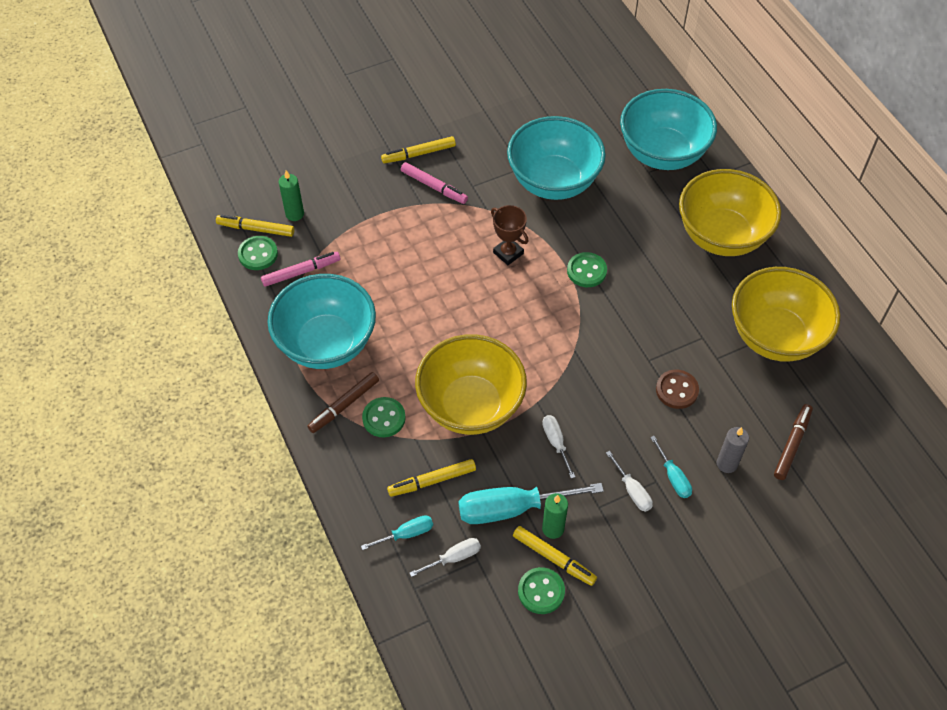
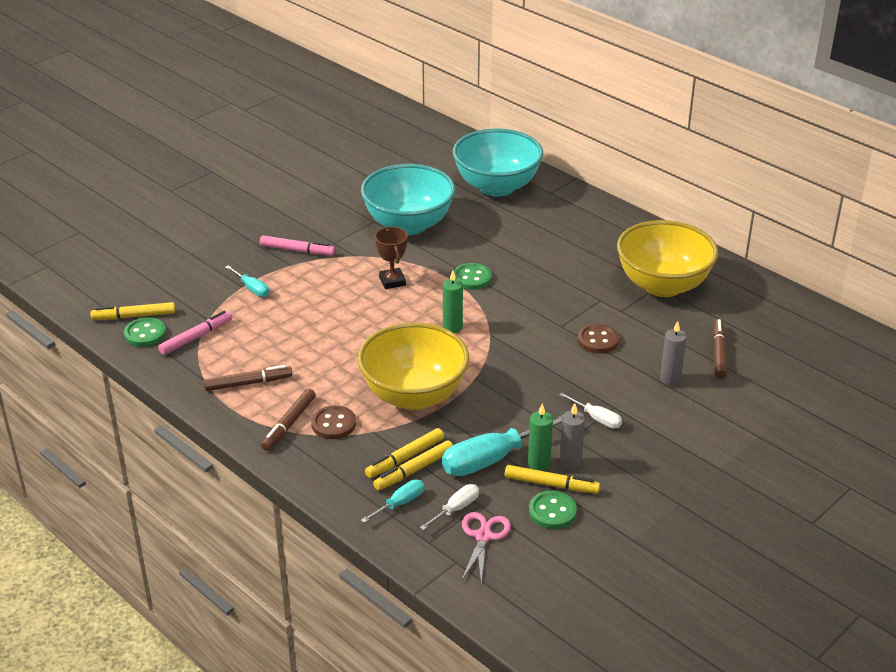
camera: 20 degrees left, 20 degrees down
(294, 214) = (168, 297): green candle -> green candle (452, 327)
(326, 344) = (248, 383): turquoise bowl -> brown marker
(384, 418) = (333, 424): green button -> brown button
(419, 154) = (271, 231): yellow marker -> yellow marker (414, 470)
(465, 599) = (483, 536): none -> pink scissors
(508, 253) = (392, 281): brown trophy -> brown trophy turned 45 degrees clockwise
(556, 443) = (508, 402): white screwdriver -> none
(583, 538) = (570, 463): none -> grey candle
(673, 477) = (628, 400): turquoise screwdriver -> turquoise screwdriver (252, 289)
(721, 236) = (579, 230): yellow bowl -> none

